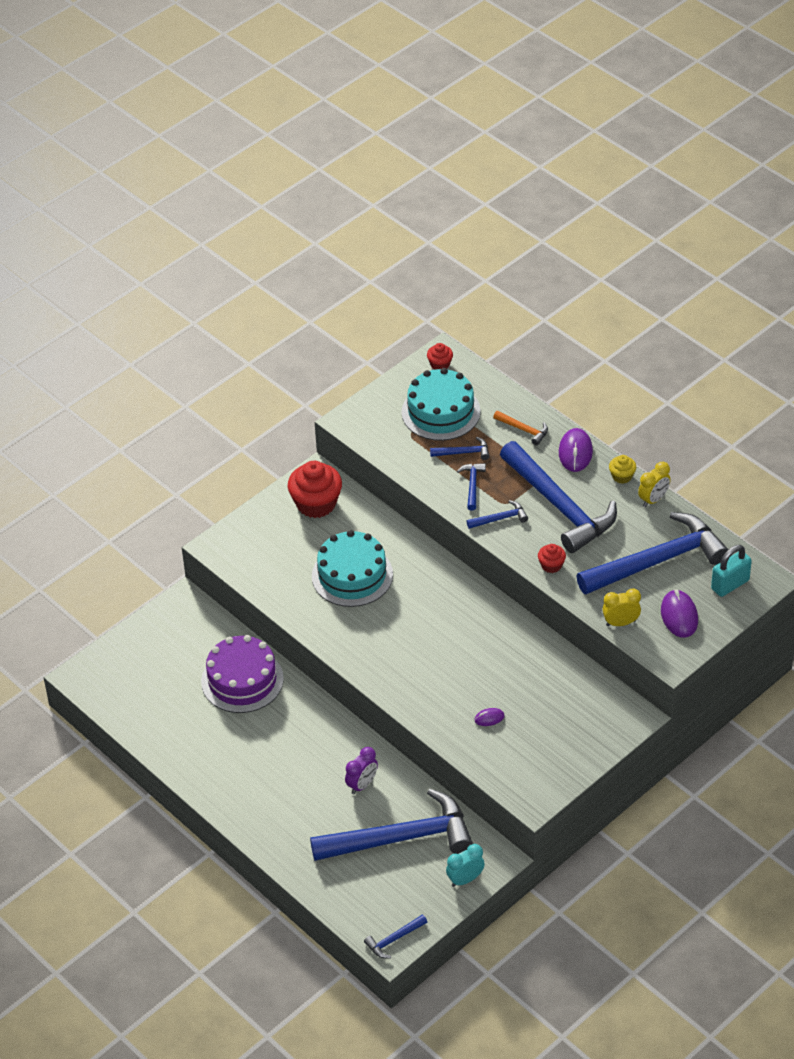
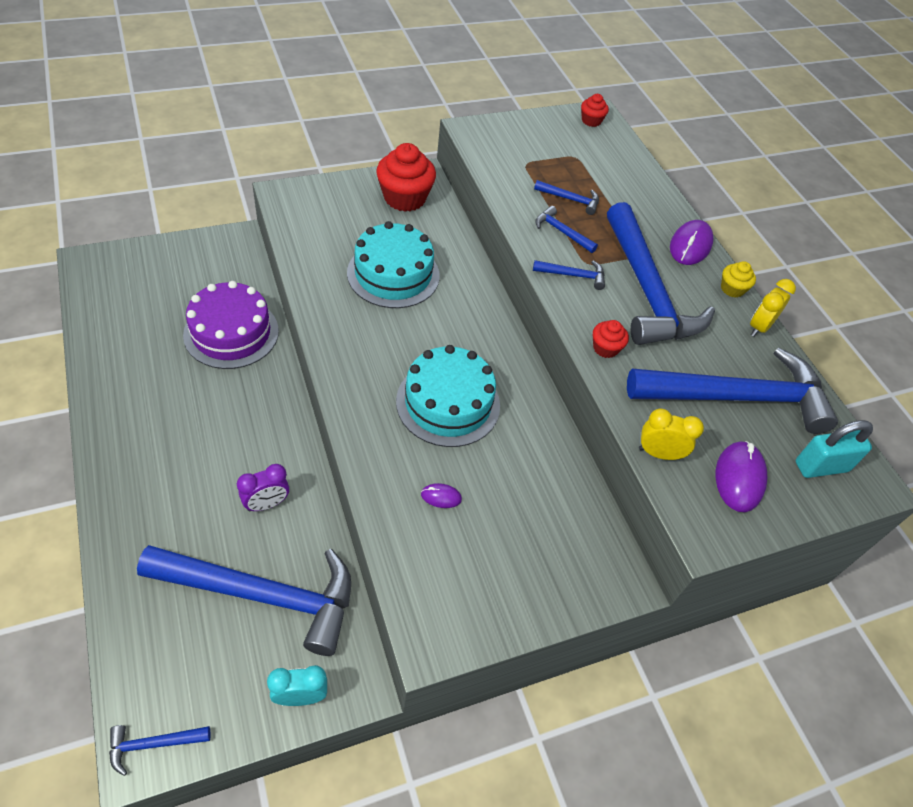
camera: 15 degrees right, 5 degrees up
(441, 412) = (568, 157): turquoise cake -> turquoise cake (448, 403)
(472, 485) = (562, 232): blue hammer -> blue hammer turned 75 degrees counterclockwise
(523, 429) = (644, 204): orange hammer -> none
(653, 499) = (759, 327): yellow clock -> yellow clock turned 150 degrees clockwise

